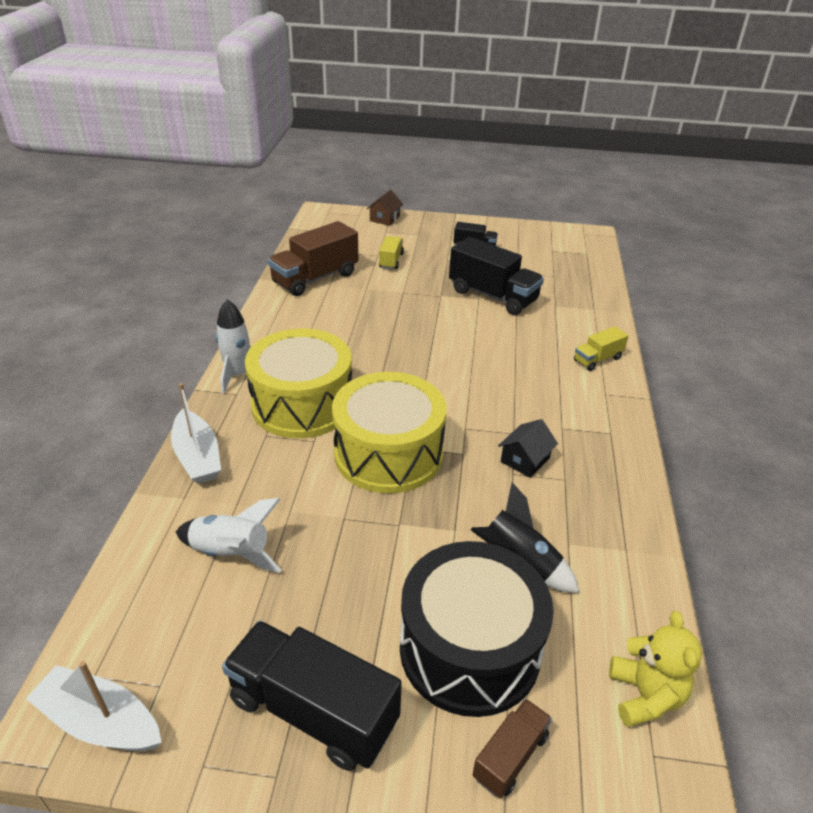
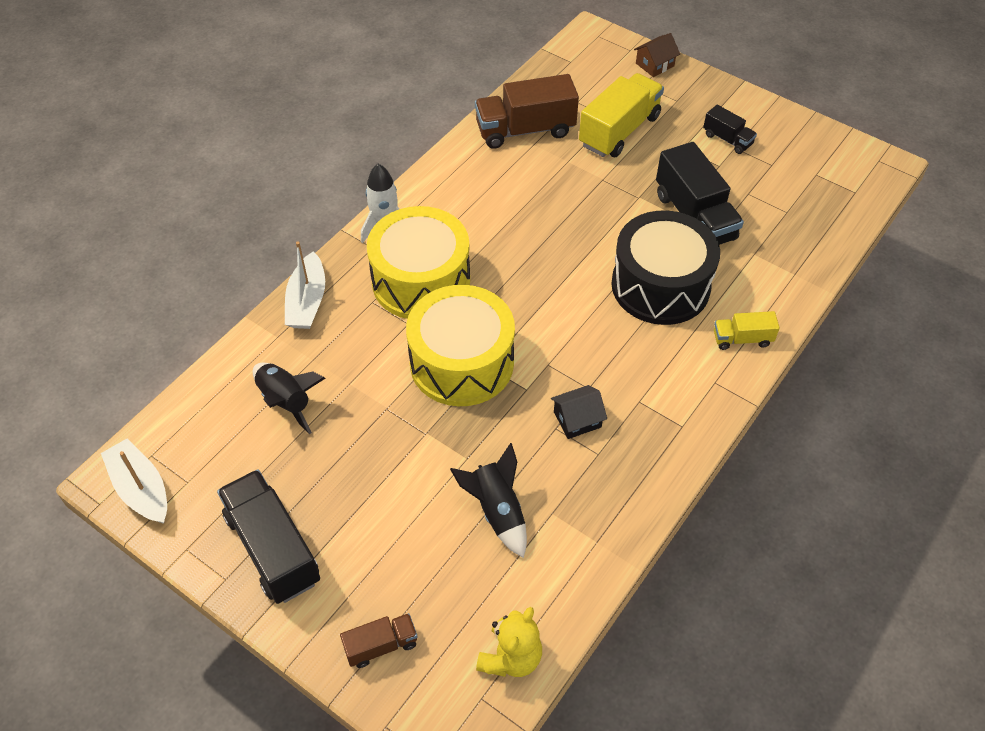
camera: 30 degrees right, 15 degrees up
(231, 553) = (286, 401): white rocket -> black rocket
(391, 261) = (619, 131): yellow truck -> yellow truck, size x1.92
(469, 648) = (408, 558): black drum -> black drum (660, 285)

